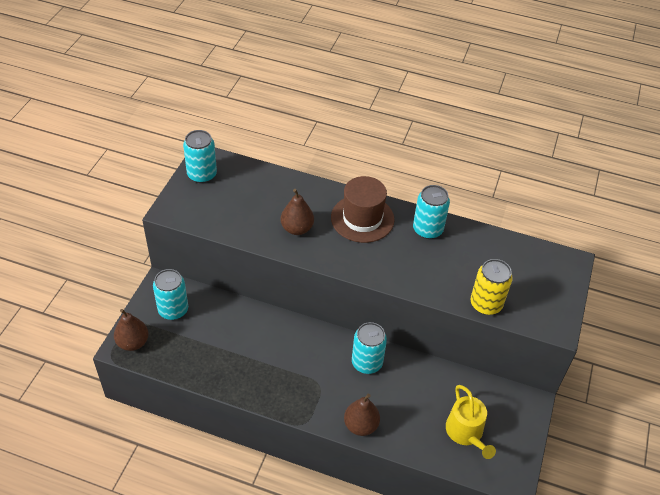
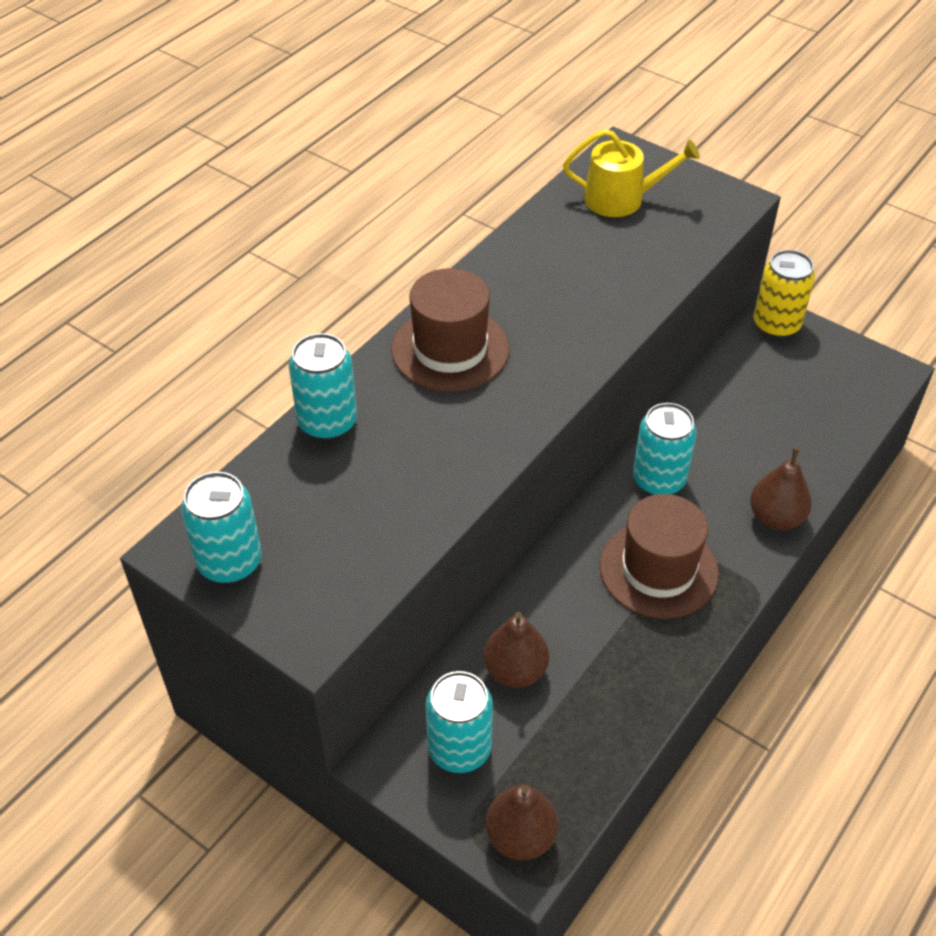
camera: 70 degrees left, 0 degrees up
(297, 228) = (440, 442): brown pear -> brown pear (515, 671)
(303, 372) = (658, 569): none -> brown hat
(427, 230) = (506, 278): turquoise can -> turquoise can (327, 422)
(466, 433) = (808, 398): yellow watering can -> yellow watering can (621, 199)
(486, 304) = (677, 256): yellow can -> yellow can (776, 324)

